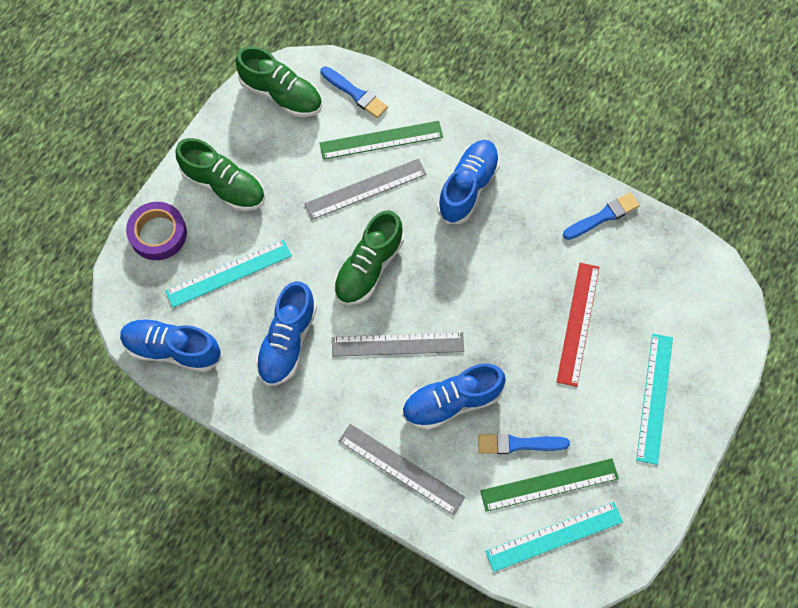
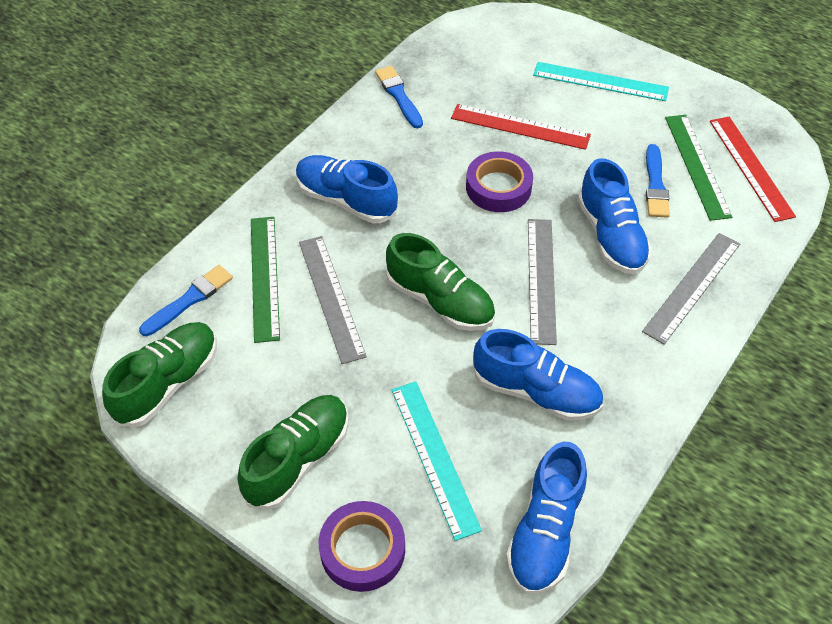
camera: 85 degrees left, 15 degrees down
(498, 307) = (498, 187): none -> purple tape
(554, 536) = (750, 167): turquoise ruler -> red ruler

